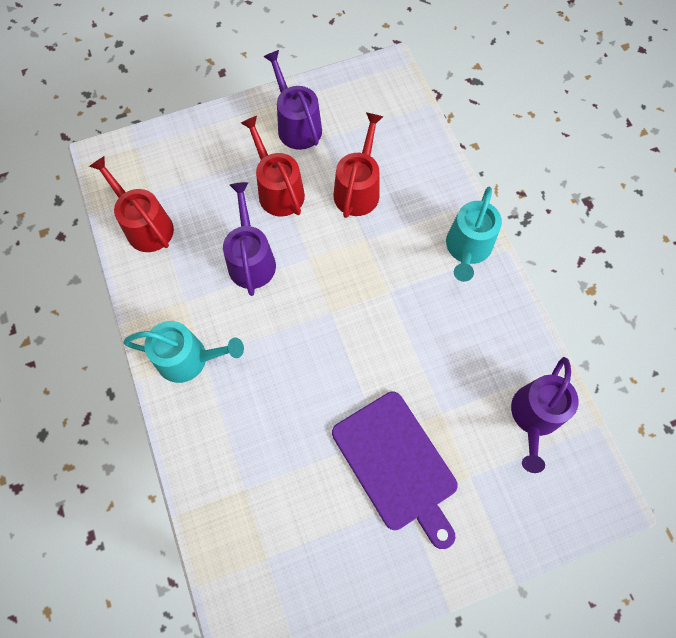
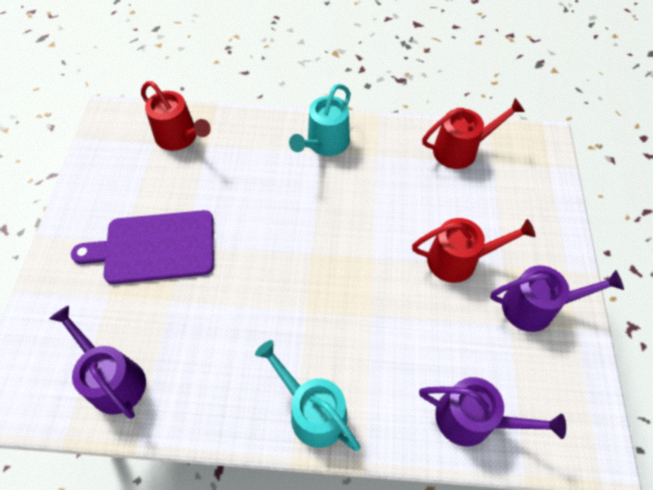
camera: 115 degrees right, 10 degrees down
(251, 260) = (392, 213): purple watering can -> purple watering can (472, 419)
(358, 189) = (431, 333): red watering can -> red watering can (180, 137)

